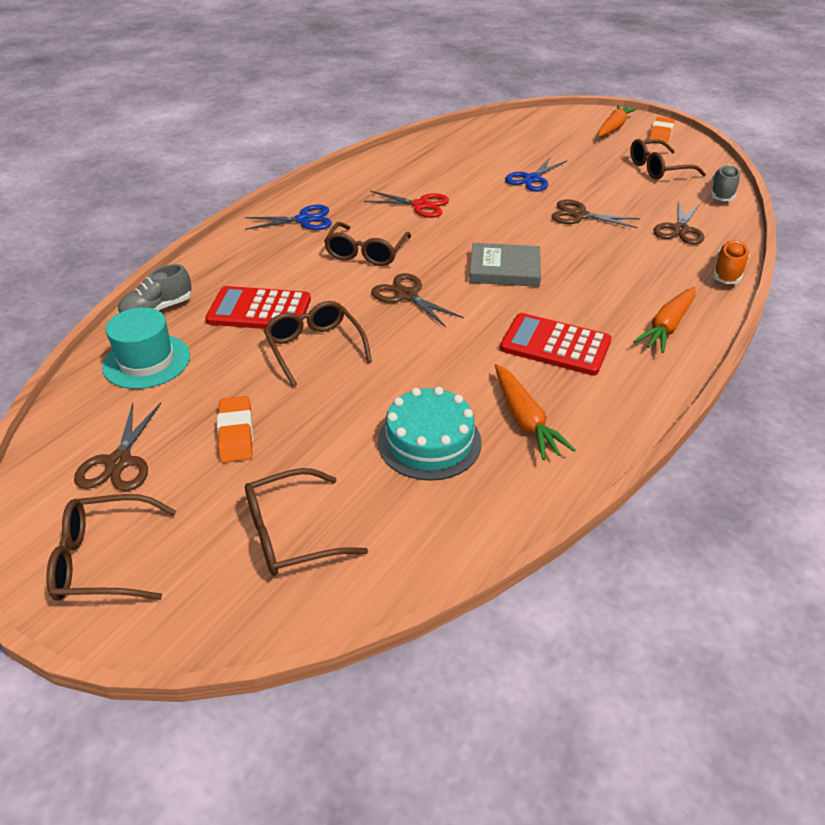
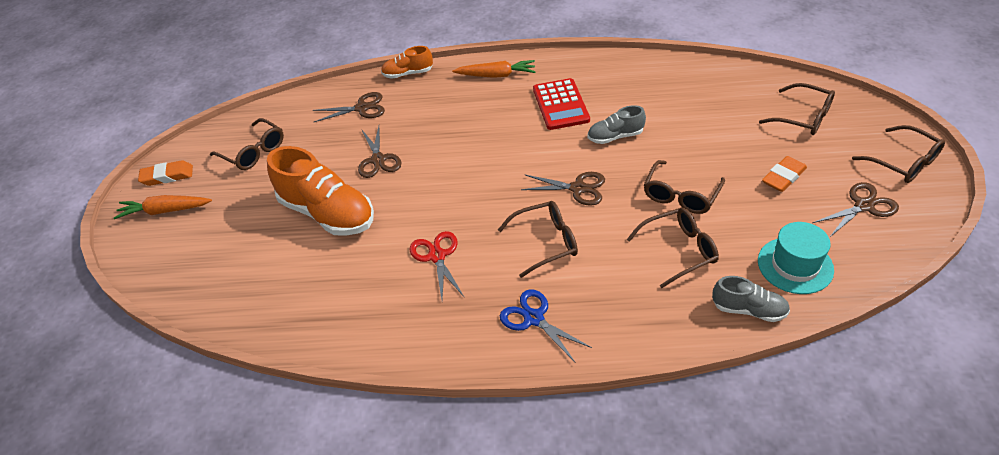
camera: 120 degrees left, 5 degrees up
(259, 310) = (679, 250): red calculator -> brown glasses
(406, 295) = (578, 188): brown scissors -> brown scissors turned 90 degrees counterclockwise
(429, 442) = (693, 109): turquoise cake -> none
(504, 269) = (496, 161): grey book -> none
(525, 419) = (637, 88): orange carrot -> none
(532, 179) = (327, 213): blue scissors -> orange shoe
(722, 193) = (282, 108): grey shoe -> grey shoe (615, 136)

